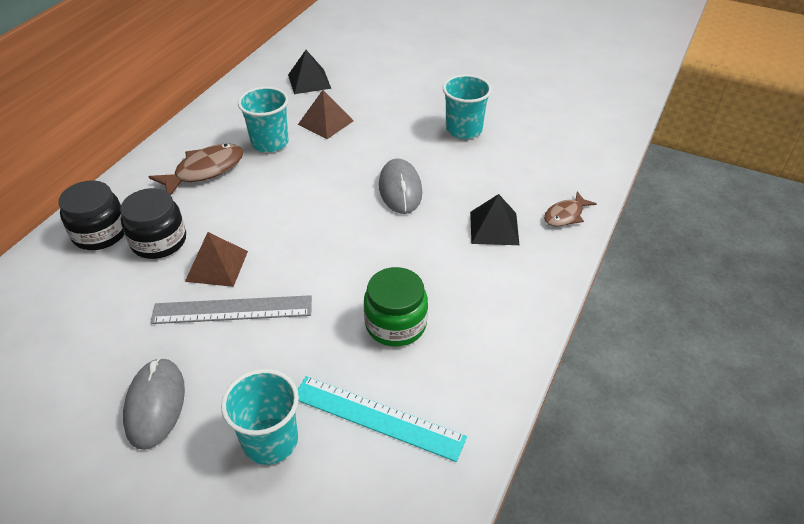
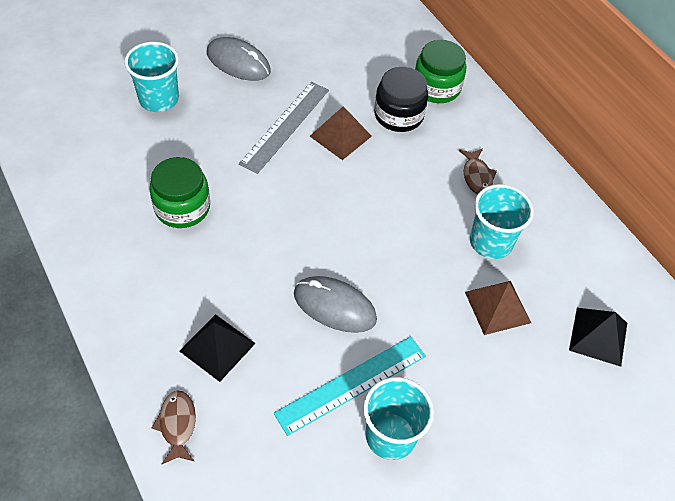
camera: 120 degrees right, 10 degrees up
(100, 233) = (436, 87): black jar -> green jar
(205, 171) = (476, 176): brown fish -> brown fish, size x0.61
(377, 417) = (120, 154): turquoise ruler -> turquoise ruler (351, 384)

